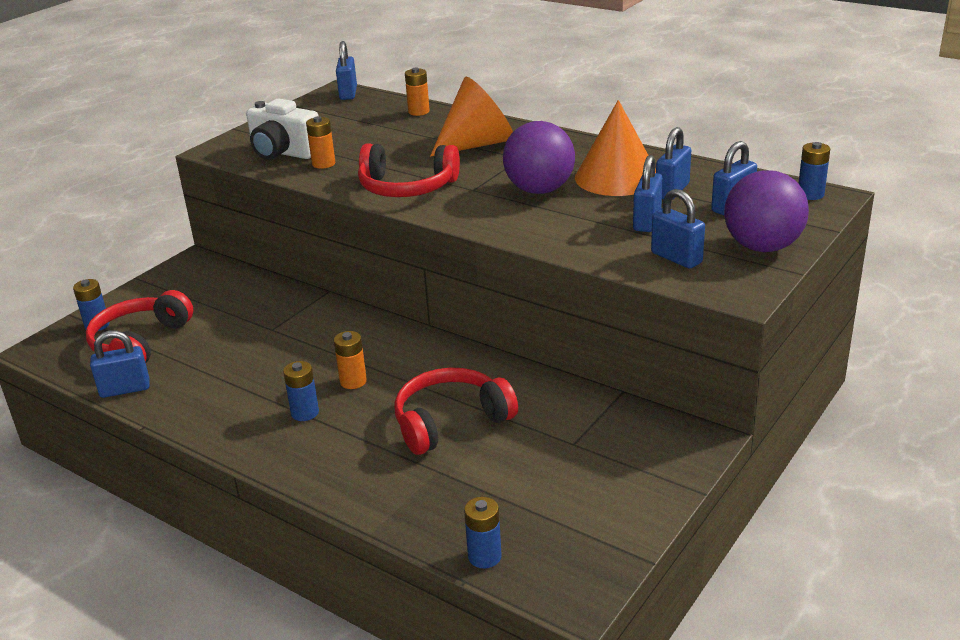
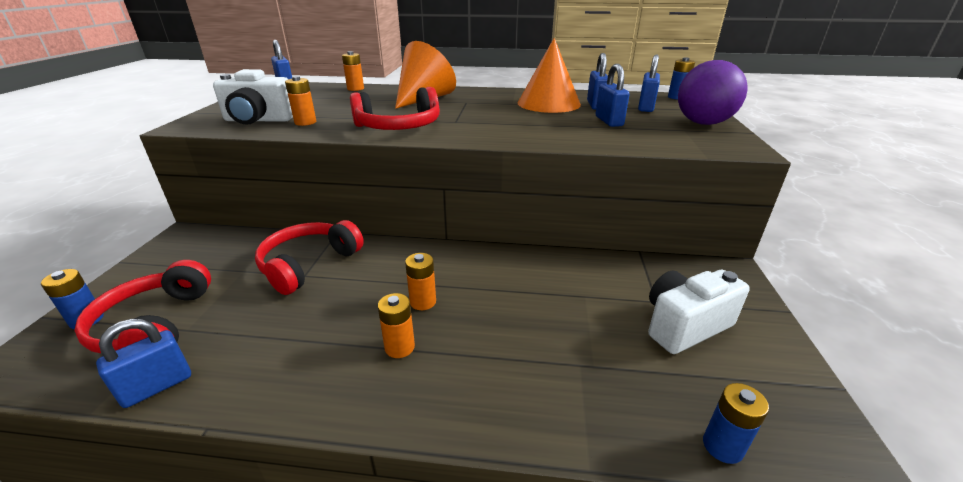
camera: 30 degrees left, 0 degrees up
(305, 413) = (399, 347): blue battery -> orange battery
(450, 422) = (543, 313): red headphones -> red headphones (309, 264)
(539, 190) = (506, 115): purple ball -> none
(572, 471) = (684, 325): none -> white camera
(676, 258) = (664, 136): blue padlock -> none

